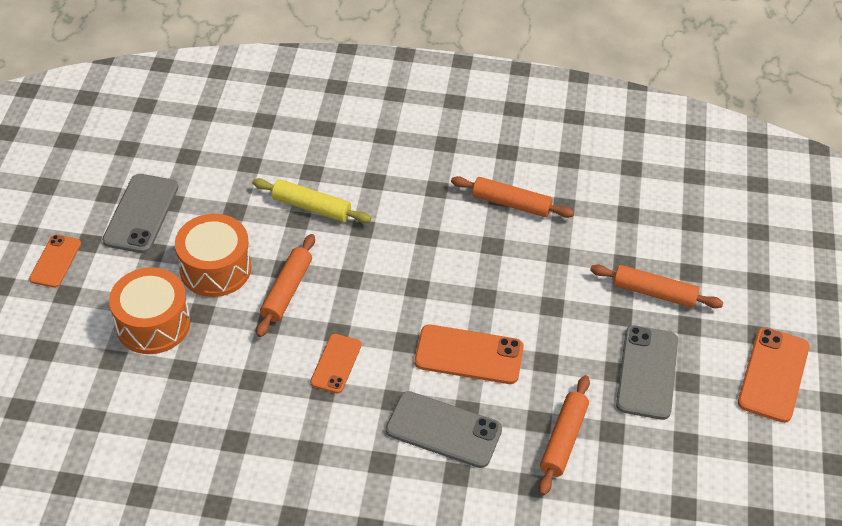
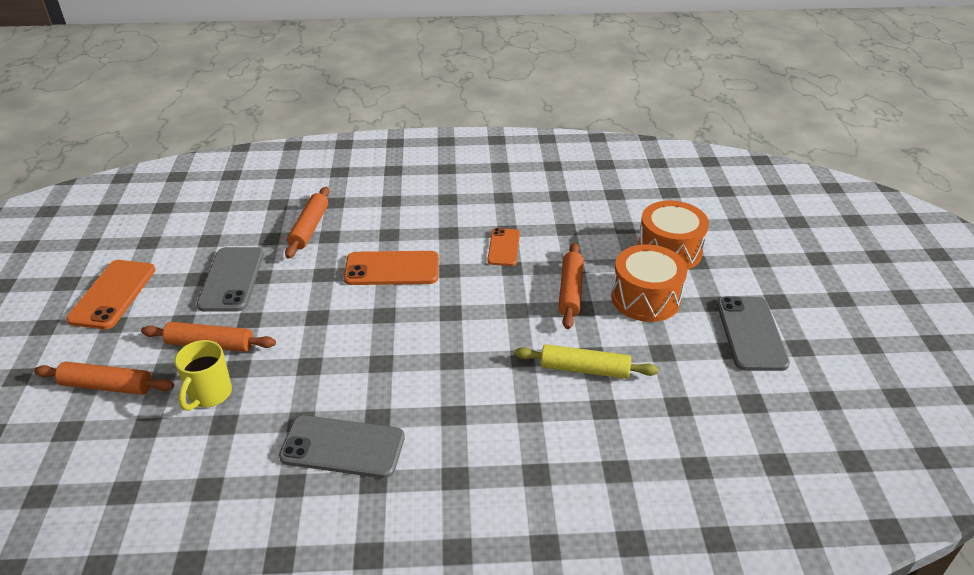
camera: 170 degrees right, 10 degrees down
(55, 261) = (791, 281): orange phone -> none
(443, 430) = (405, 221): grey phone -> grey phone (342, 447)
(511, 203) = (363, 412): orange rolling pin -> orange rolling pin (107, 386)
(645, 241) = (209, 395): none -> yellow mug

